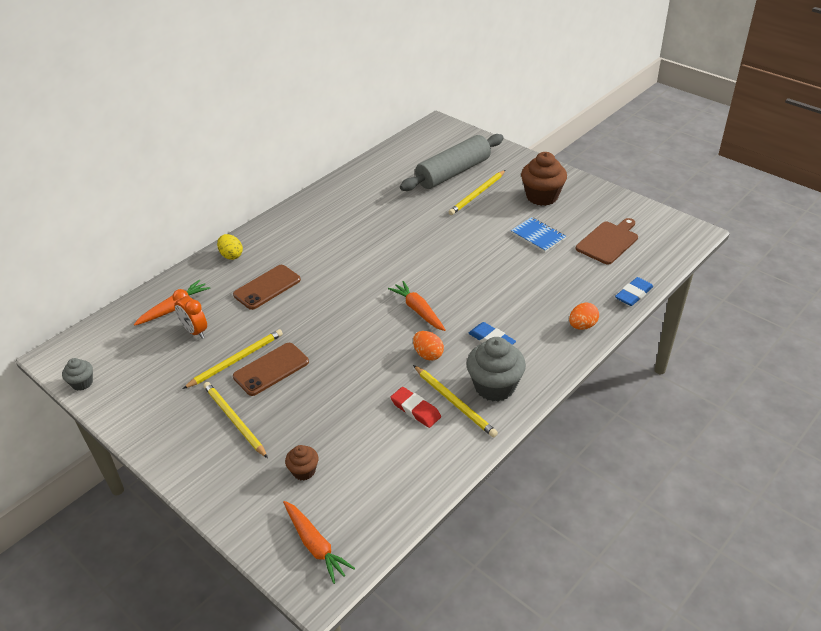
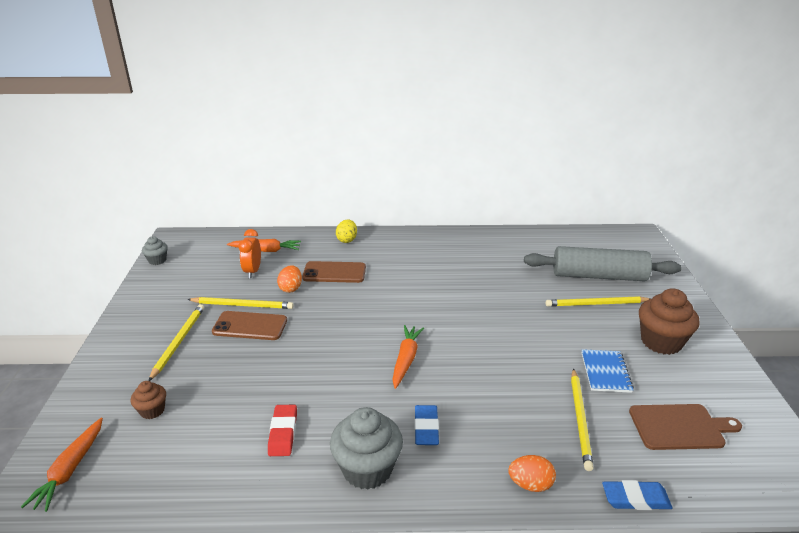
camera: 45 degrees right, 10 degrees down
(428, 354) = (359, 398): orange egg -> orange egg (291, 288)
(454, 402) = (317, 453): yellow pencil -> yellow pencil (580, 419)

